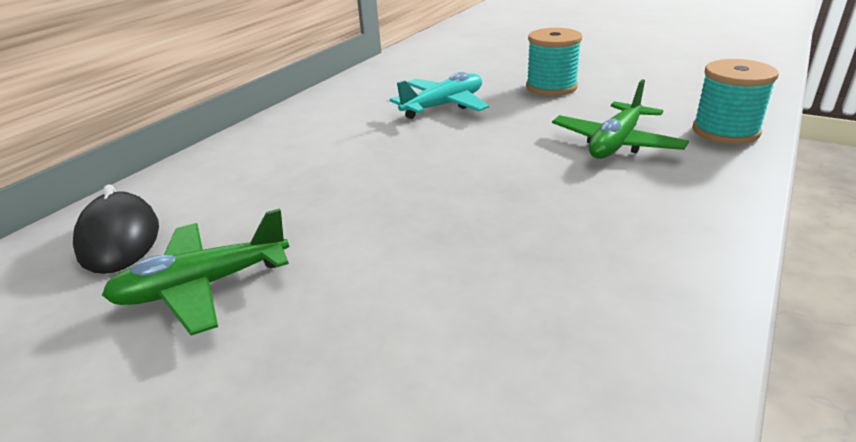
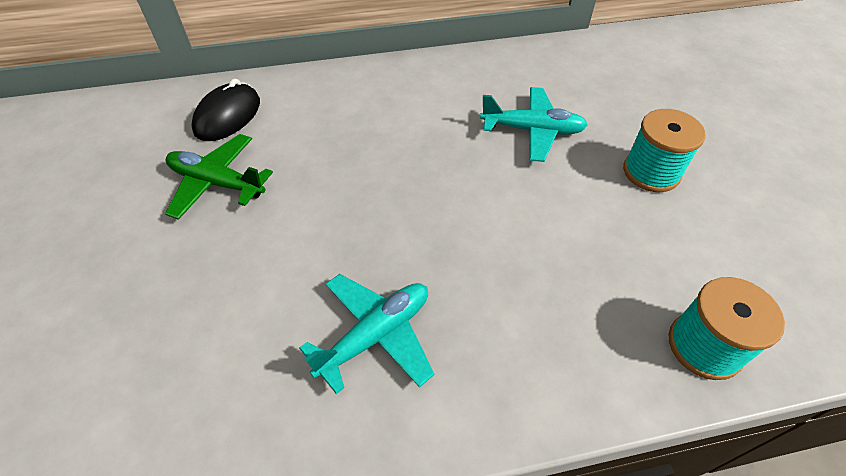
camera: 45 degrees right, 20 degrees up
(564, 262) = (375, 335): none -> turquoise plane
(616, 143) = (586, 275): green plane -> none

